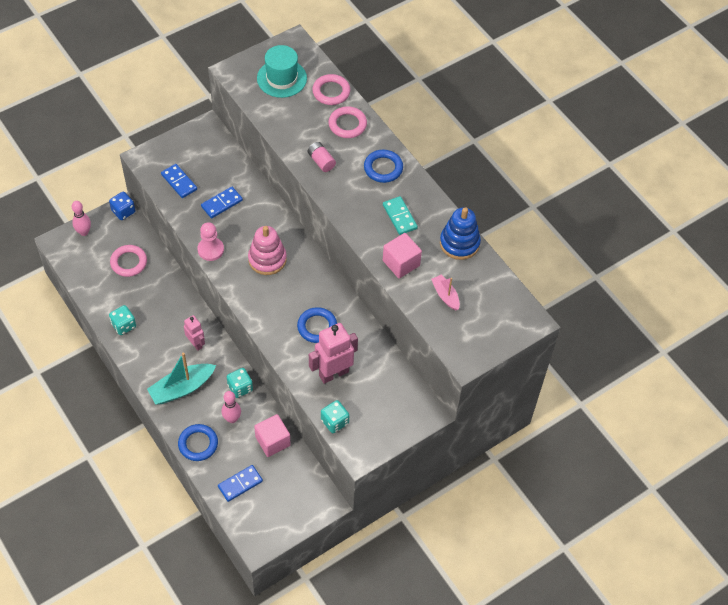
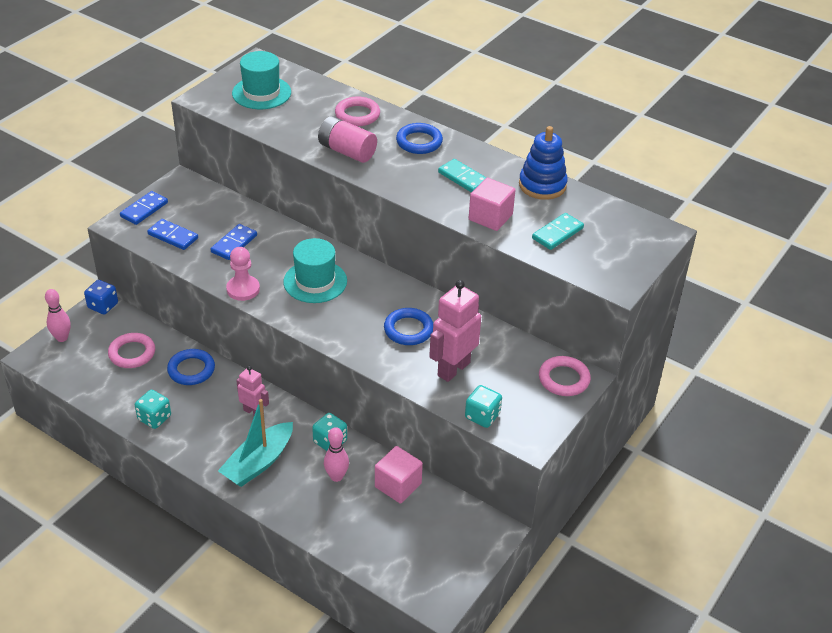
camera: 20 degrees left, 15 degrees down
(198, 444) = (307, 516): blue ring -> blue ring (191, 370)
(240, 484) = (382, 543): blue domino -> blue domino (144, 210)
(267, 259) = (315, 281): pink stacking toy -> turquoise hat
(321, 161) = (347, 151): pink battery -> pink battery, size x1.56
(331, 92) = (323, 92): pink ring -> pink ring (564, 379)
(445, 295) = (557, 233): pink boat -> turquoise domino

